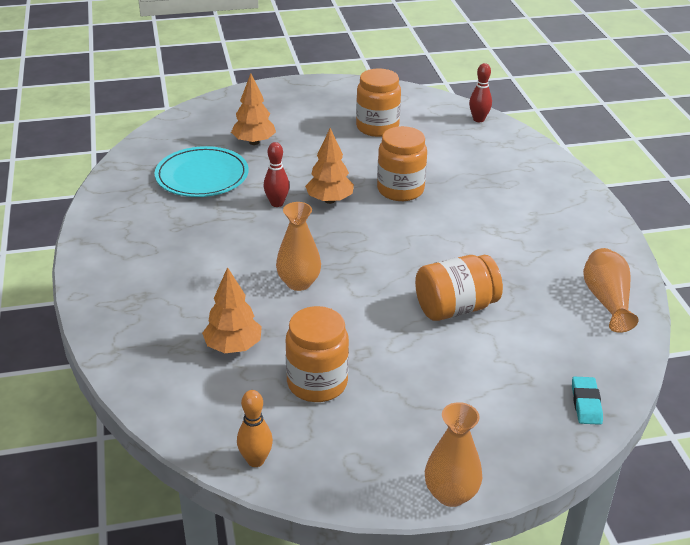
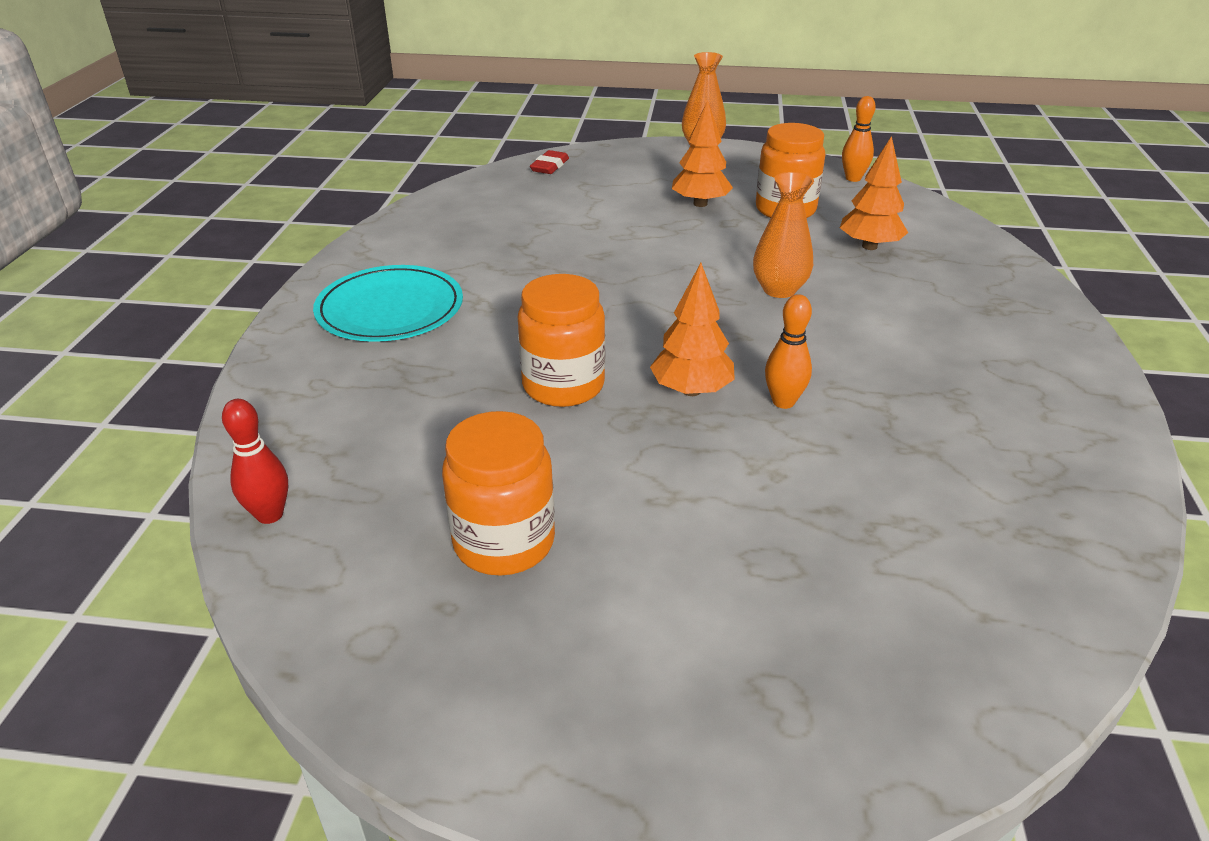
camera: 160 degrees left, 0 degrees up
(202, 176) = (922, 488): turquoise plate -> turquoise plate (390, 309)
(254, 142) = (803, 560): orange tree -> orange tree (700, 204)
(277, 203) = (783, 402): red bowling pin -> orange bowling pin
(455, 308) = (605, 238): orange jar -> none
(586, 403) = (549, 166): turquoise eraser -> red eraser
(607, 301) = (437, 219): orange vase -> none

